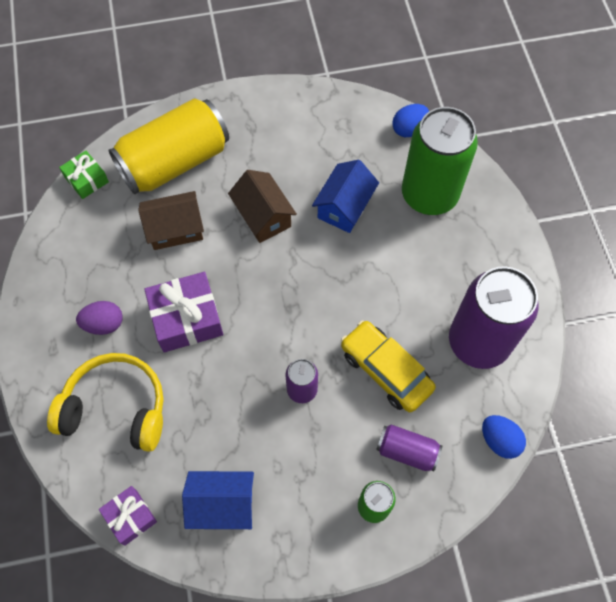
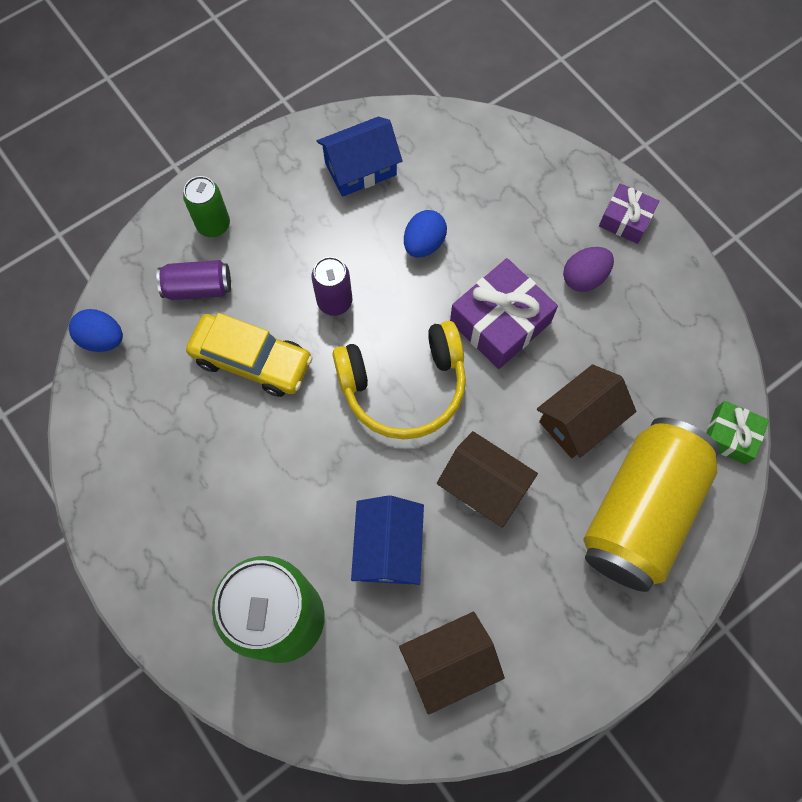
camera: 155 degrees right, 5 degrees up
(116, 408) = (514, 204): yellow headphones -> yellow headphones (404, 386)
(130, 517) = (439, 125): purple gift -> purple gift (625, 219)
(338, 134) = (449, 663): none -> brown house
(409, 129) = (352, 721): blue egg -> blue egg (424, 244)
(478, 342) = (156, 438): purple can -> none

